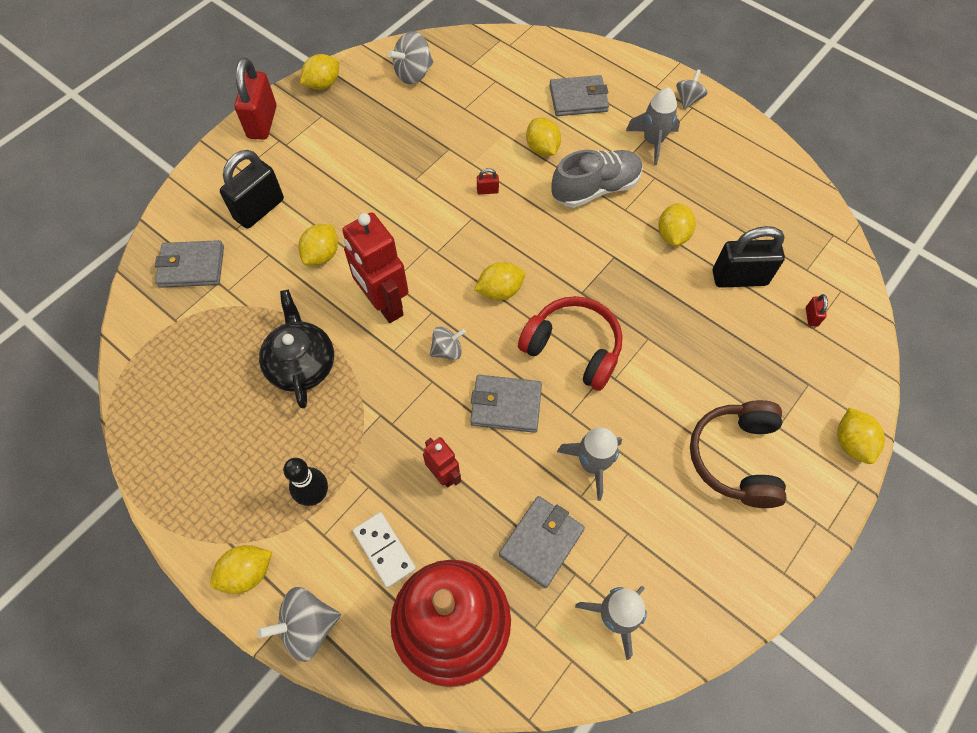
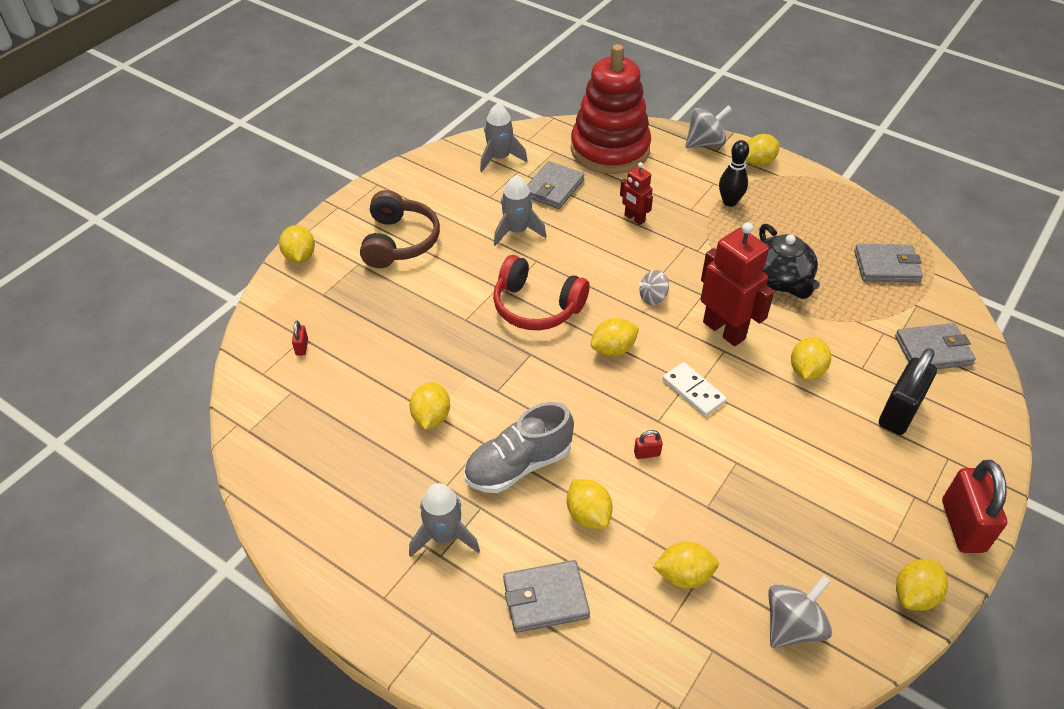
camera: 175 degrees right, 15 degrees down
(384, 550) = (666, 178): white domino -> white domino (693, 391)
(479, 106) = (683, 575): none -> yellow lemon
(506, 405) = (592, 262): grey wallet -> grey wallet (886, 266)
(688, 99) = (387, 610): grey spinning top -> none
(739, 278) = (366, 378): black padlock -> none

